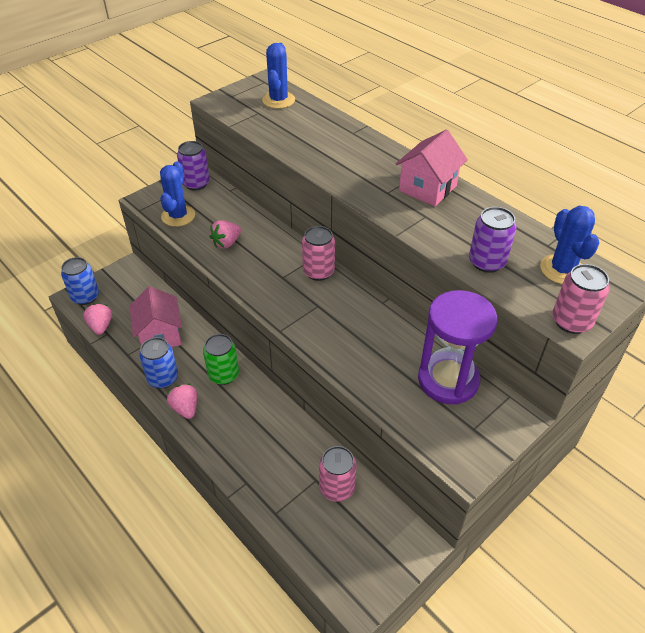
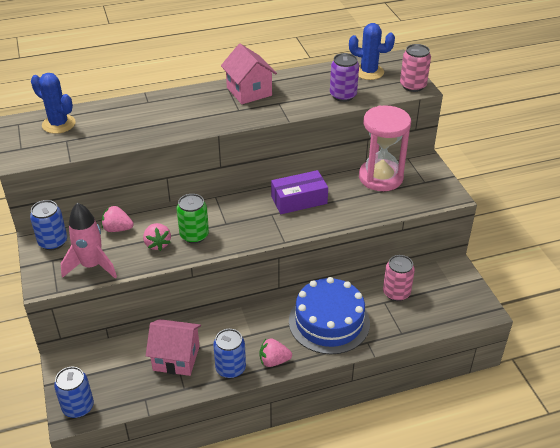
camera: 65 degrees left, 5 degrees down
(101, 326) = (131, 402): pink strawberry -> pink strawberry (117, 229)
(178, 216) = (92, 266): blue cactus -> pink rocket
(196, 184) = (53, 242): purple can -> blue can
(223, 375) = (253, 326): green can -> green can (194, 235)
(259, 436) = (329, 322): none -> blue cake
(318, 272) = (235, 202): pink can -> none
(354, 319) = (299, 200): none -> purple box
(448, 380) = (380, 177): purple hourglass -> pink hourglass

